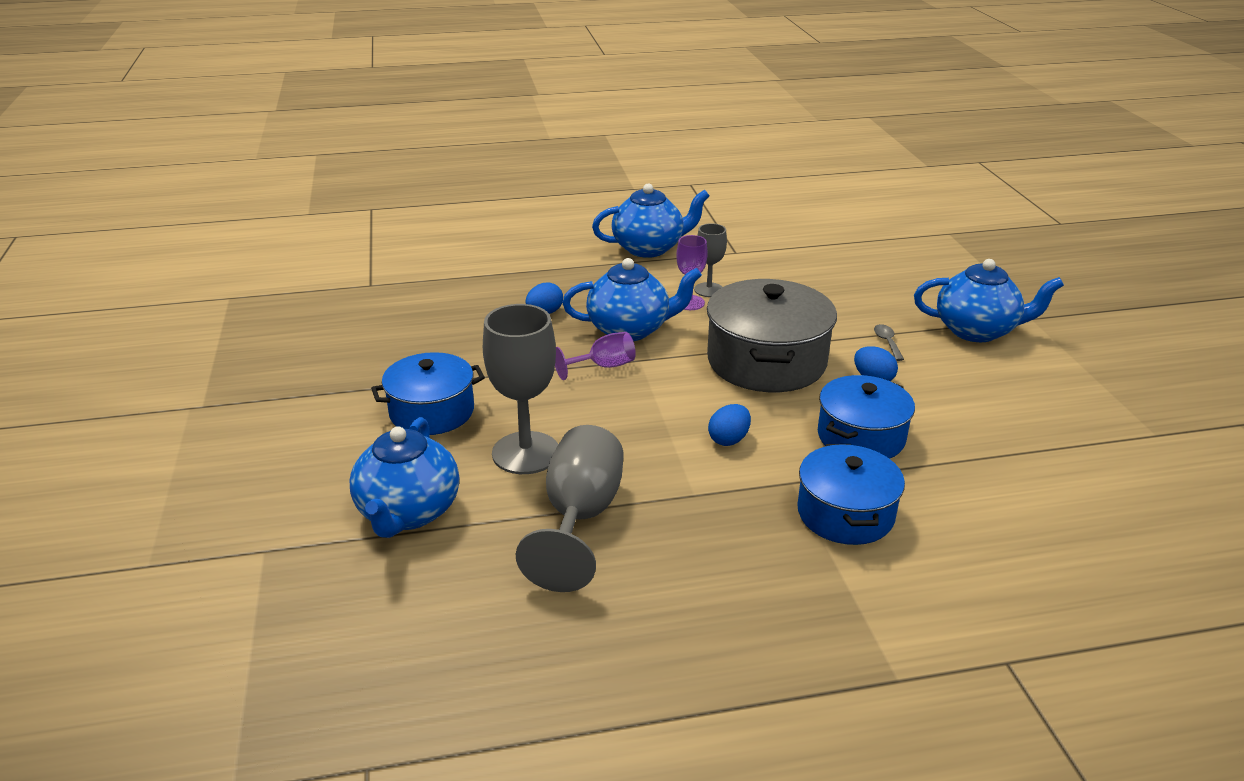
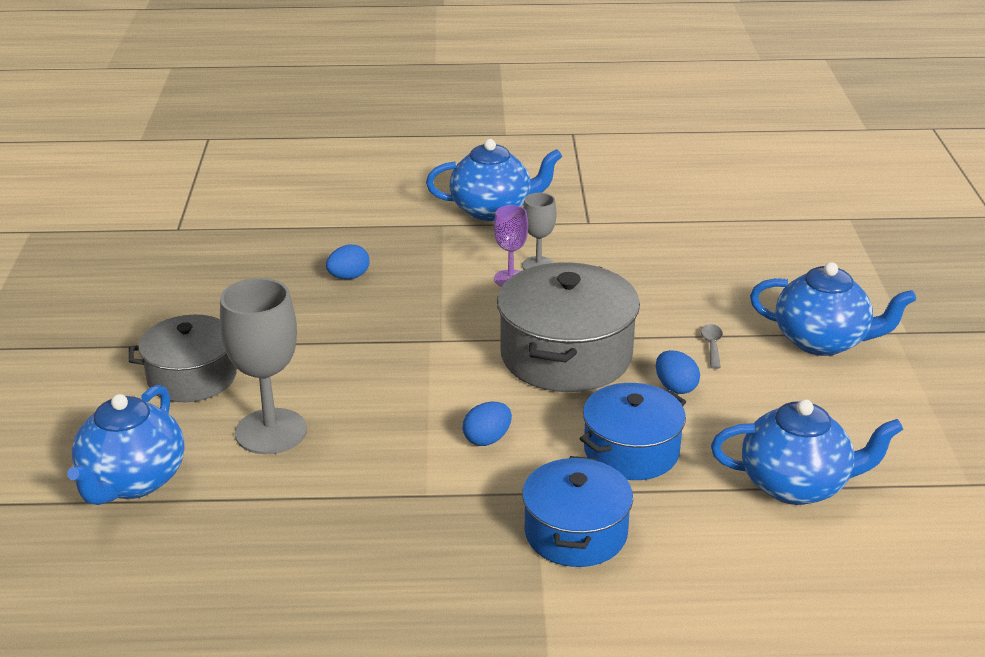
camera: 10 degrees right, 0 degrees up
(432, 412) = (192, 377): blue pot -> grey pot
(580, 517) = (300, 505): grey goblet -> none
(603, 366) = (387, 344): purple goblet -> none
(630, 329) = (433, 305): blue teapot -> blue teapot (796, 485)

